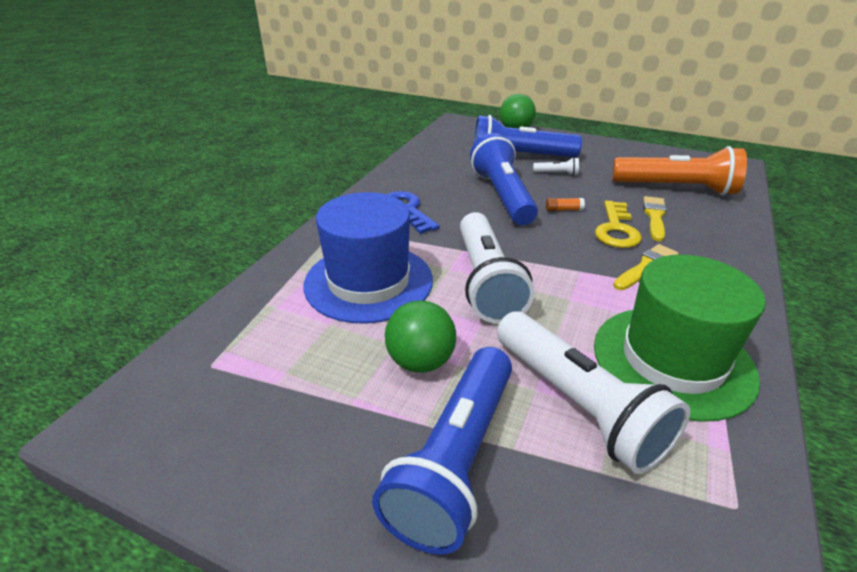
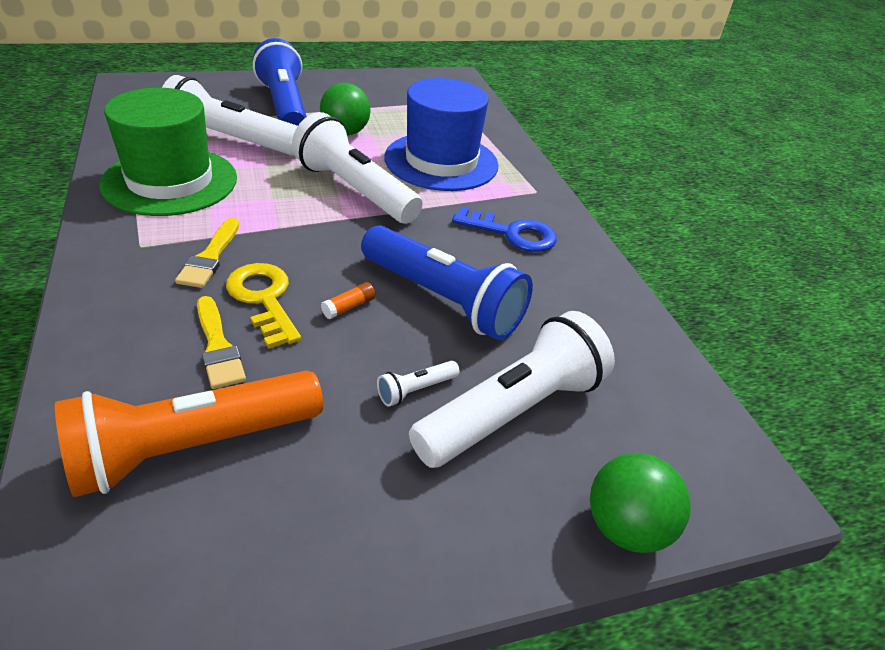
camera: 135 degrees right, 5 degrees up
(519, 157) = (512, 411): blue flashlight -> white flashlight

